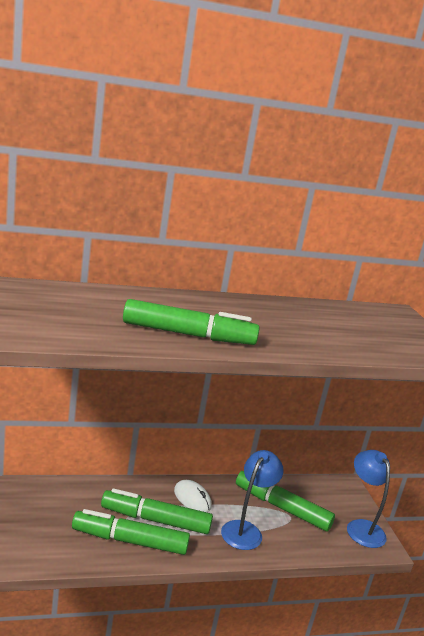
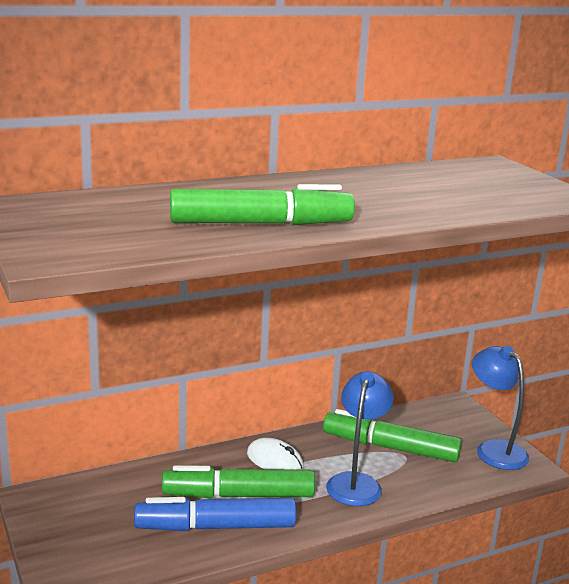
camera: 10 degrees left, 0 degrees up
(130, 540) = (215, 527): green marker -> blue marker

